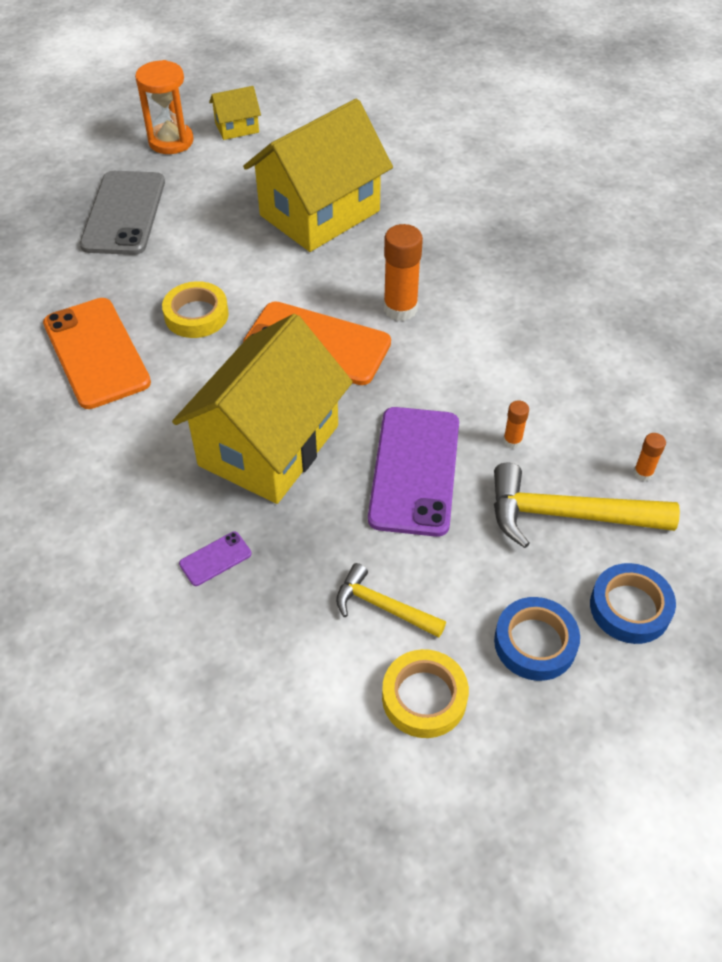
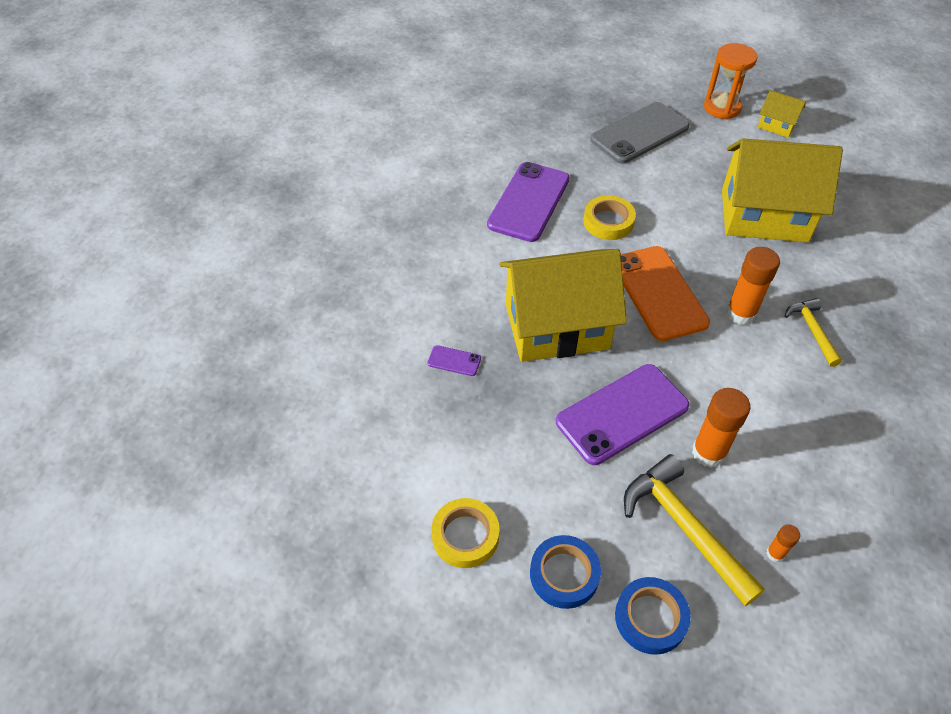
camera: 50 degrees right, 0 degrees up
(96, 353) = (528, 202): orange phone -> purple phone
(383, 606) = (506, 468): yellow hammer -> yellow hammer (812, 330)
(512, 441) = (708, 452): orange glue stick -> orange glue stick, size x2.01

